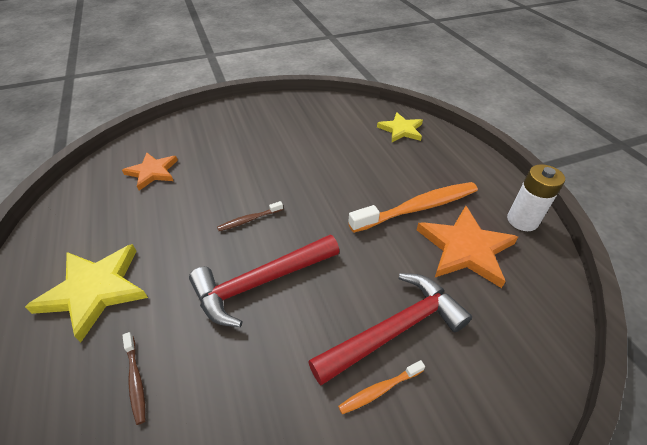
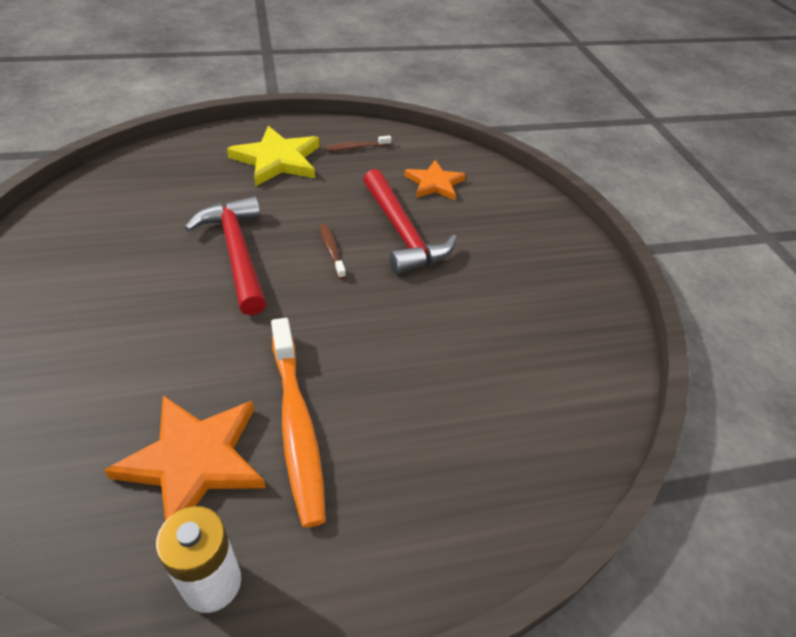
camera: 95 degrees right, 0 degrees up
(136, 380) = (178, 183): brown toothbrush -> brown toothbrush (356, 147)
(379, 390) = (71, 318): orange toothbrush -> none
(395, 329) = (122, 345): red hammer -> red hammer (402, 233)
(401, 130) = (517, 465): yellow star -> none

